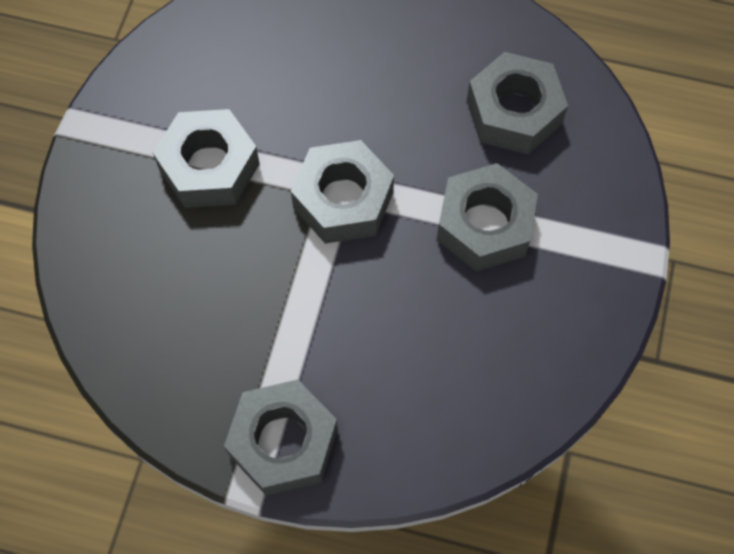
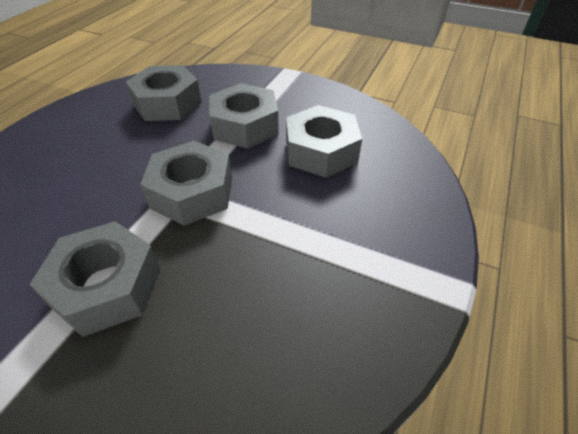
camera: 80 degrees left, 20 degrees down
(283, 442) = (408, 258): grey nut -> grey nut (321, 151)

